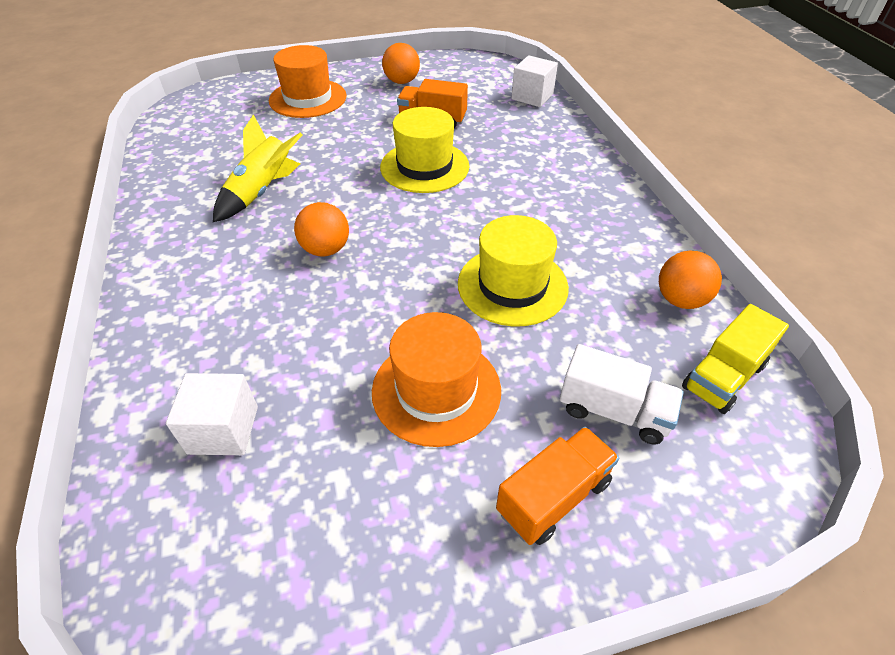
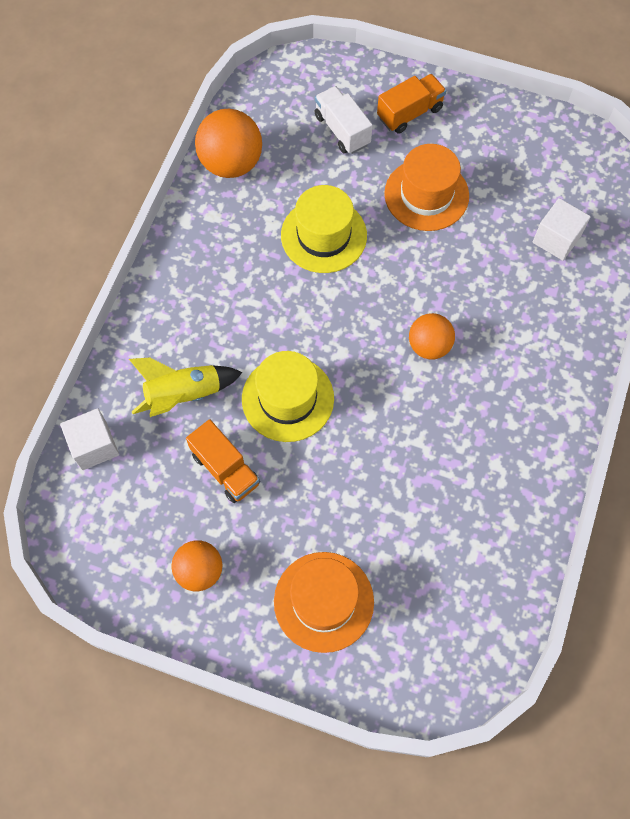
camera: 145 degrees left, 20 degrees up
(262, 192) = (446, 451): yellow rocket -> yellow rocket (184, 395)
(553, 497) = (409, 113): orange truck -> orange truck turned 150 degrees clockwise
(680, 300) = (231, 163): orange ball -> orange ball, size x1.56
(723, 376) = (265, 112): yellow truck -> none

